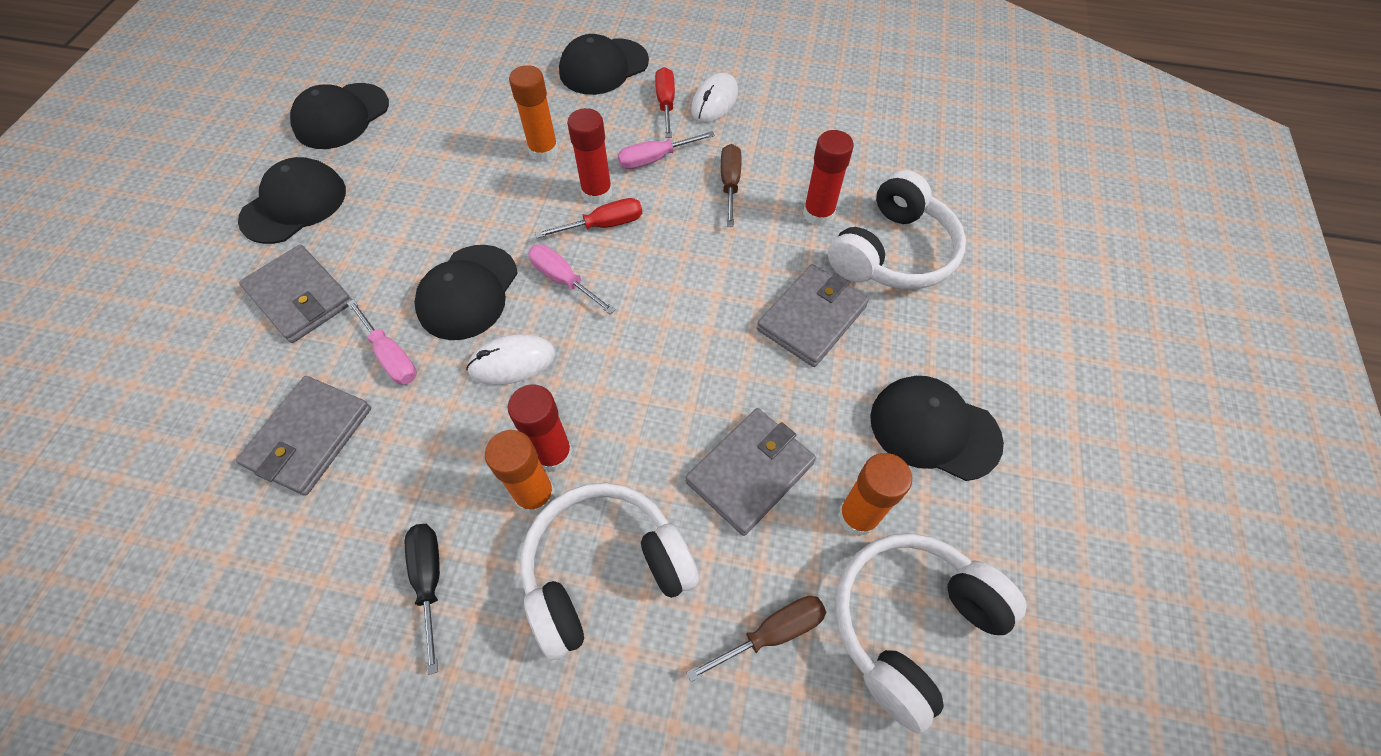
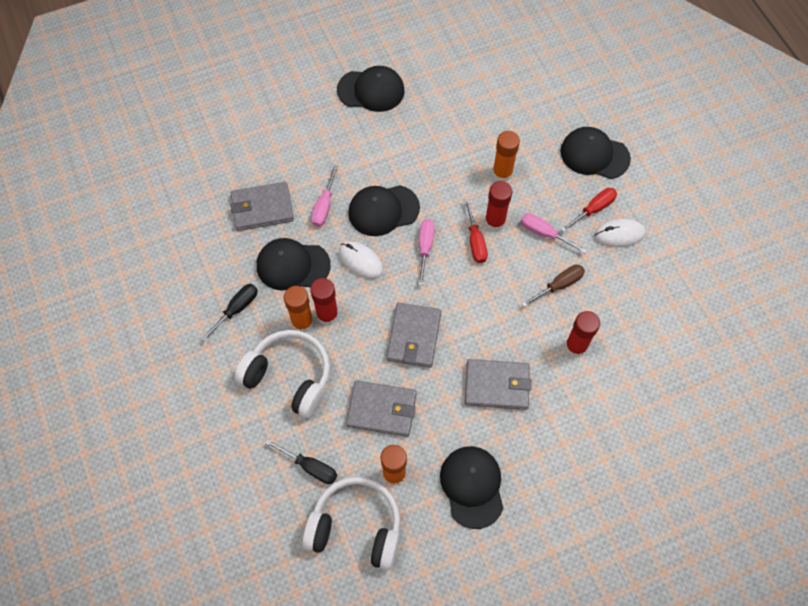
camera: 55 degrees right, 5 degrees up
(300, 297) = (324, 141): grey wallet -> grey wallet (414, 336)
(341, 116) = (442, 59): black cap -> black cap (293, 265)
(603, 225) = (475, 241): red screwdriver -> red screwdriver turned 45 degrees clockwise
(771, 633) = (310, 466): brown screwdriver -> black screwdriver
(892, 252) = (579, 403): white headphones -> none

